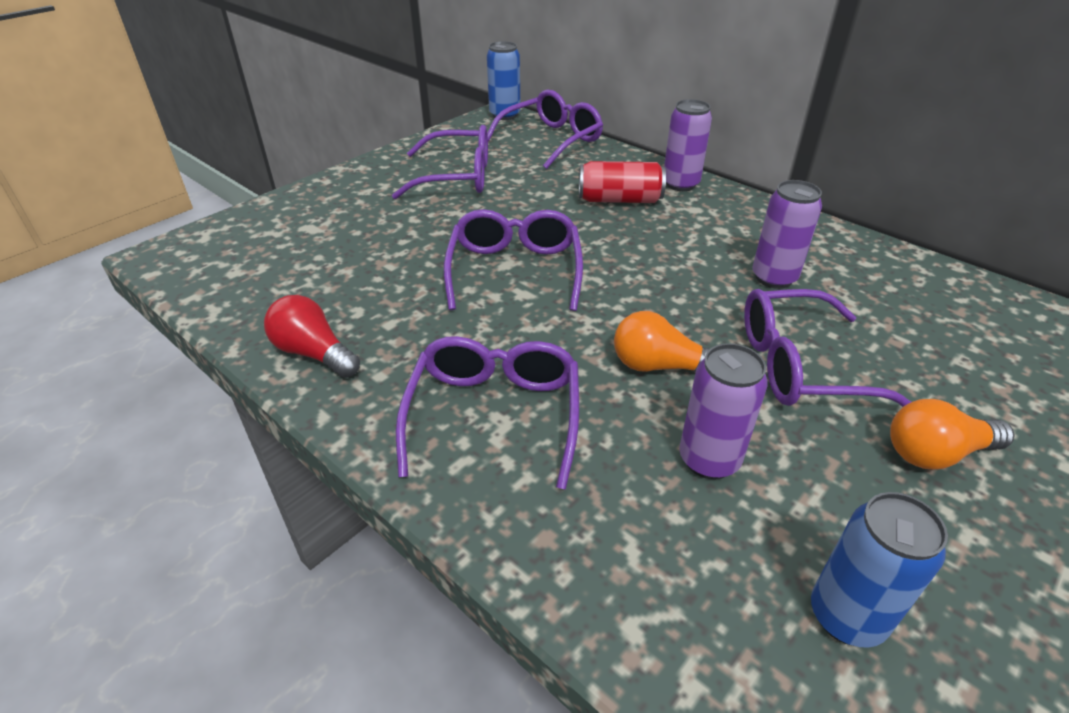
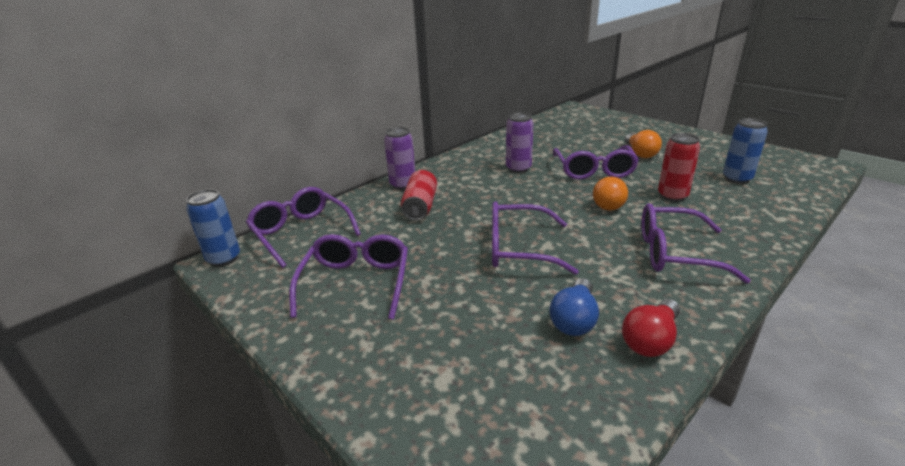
camera: 85 degrees left, 10 degrees down
(365, 302) = (574, 319): none -> blue light bulb
(709, 460) = (672, 196): purple can -> red can

